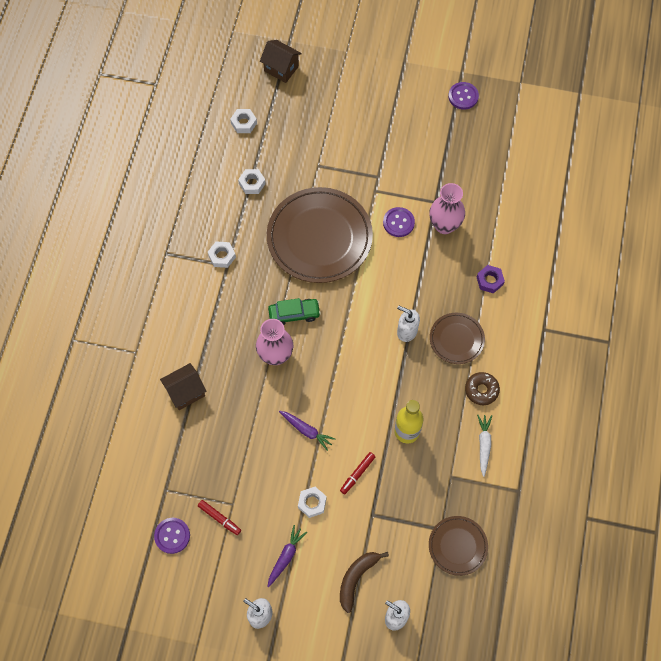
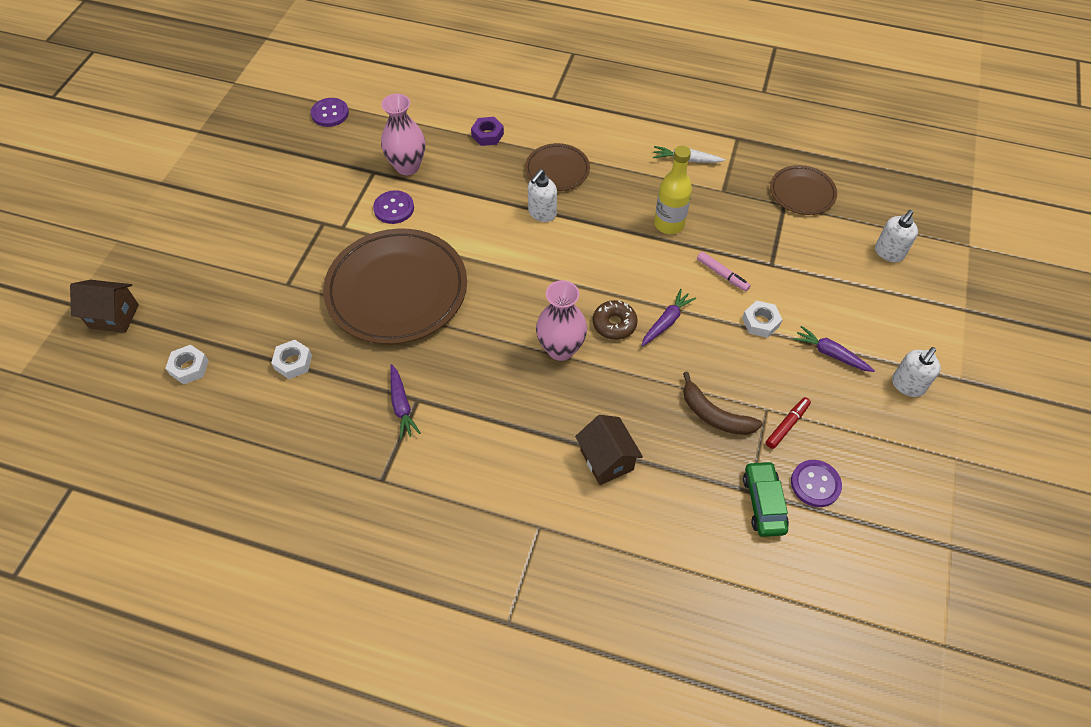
camera: 85 degrees left, 10 degrees down
(222, 256) = (401, 405): white nut -> purple carrot
(281, 68) = (114, 316): brown house -> brown house turned 60 degrees clockwise
(294, 314) = (504, 325): green car -> green car (763, 503)
(356, 578) = (849, 285): brown banana -> brown banana (714, 415)
(357, 474) = (722, 275): red marker -> pink marker
(463, 96) = (234, 133): purple button -> purple button (330, 113)
(481, 390) = (621, 155): brown donut -> brown donut (614, 324)

